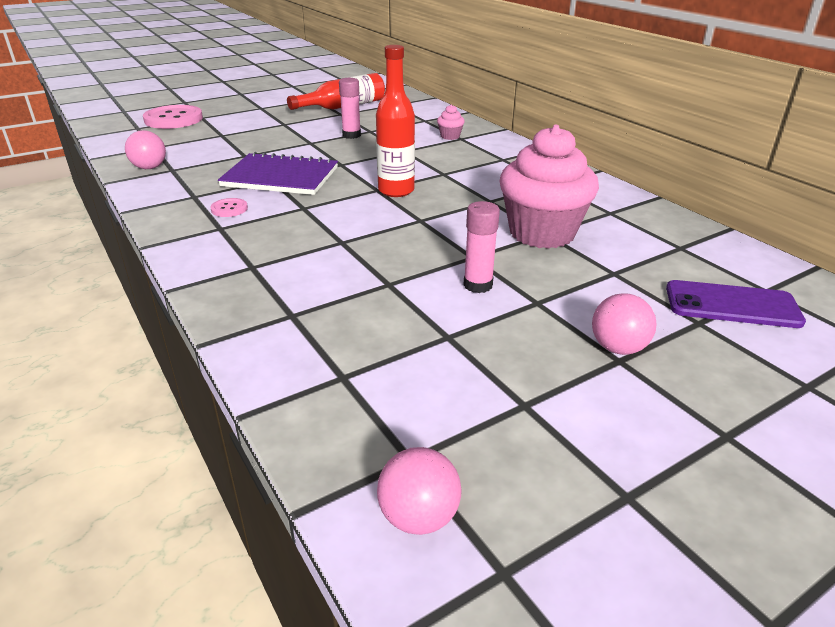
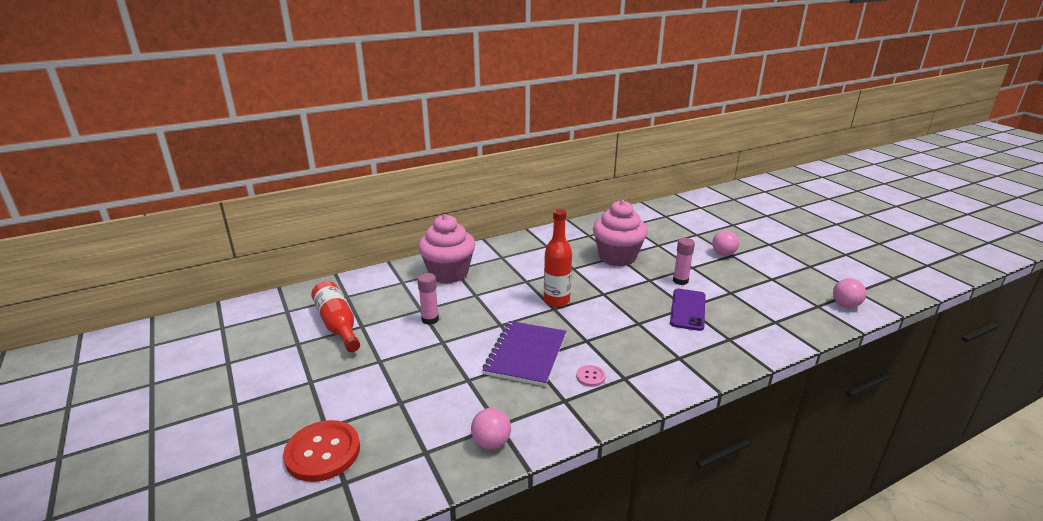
camera: 85 degrees left, 5 degrees down
(173, 119) = (323, 452): pink button -> red button
(450, 136) = (448, 273): pink cupcake -> pink cupcake, size x2.49
(732, 305) = (680, 225): purple phone -> purple phone (687, 309)

